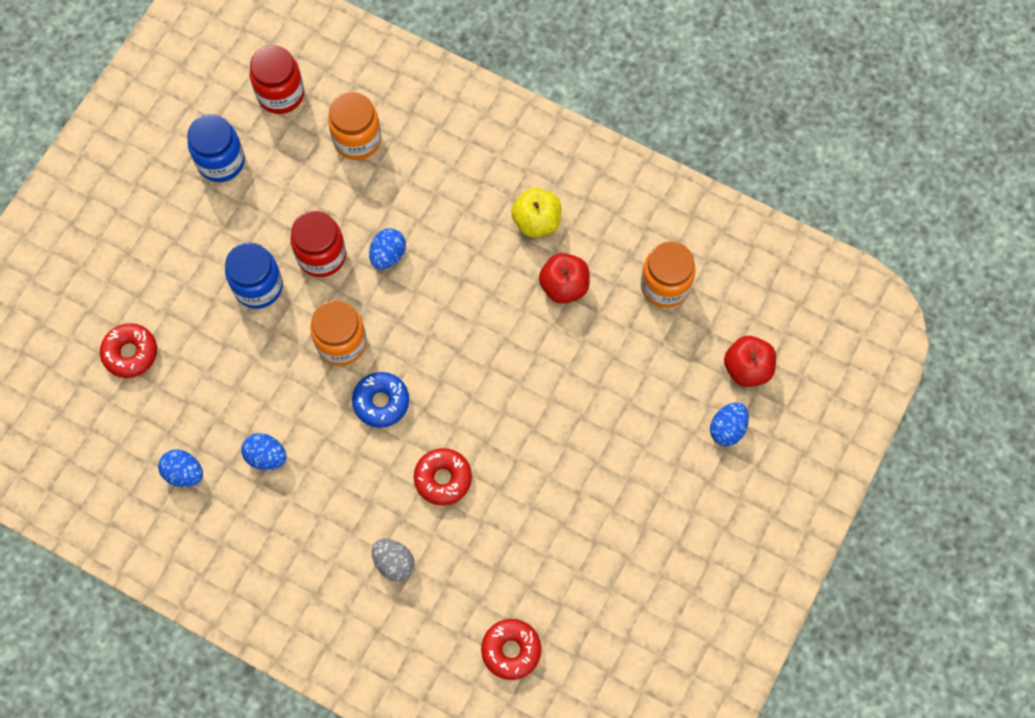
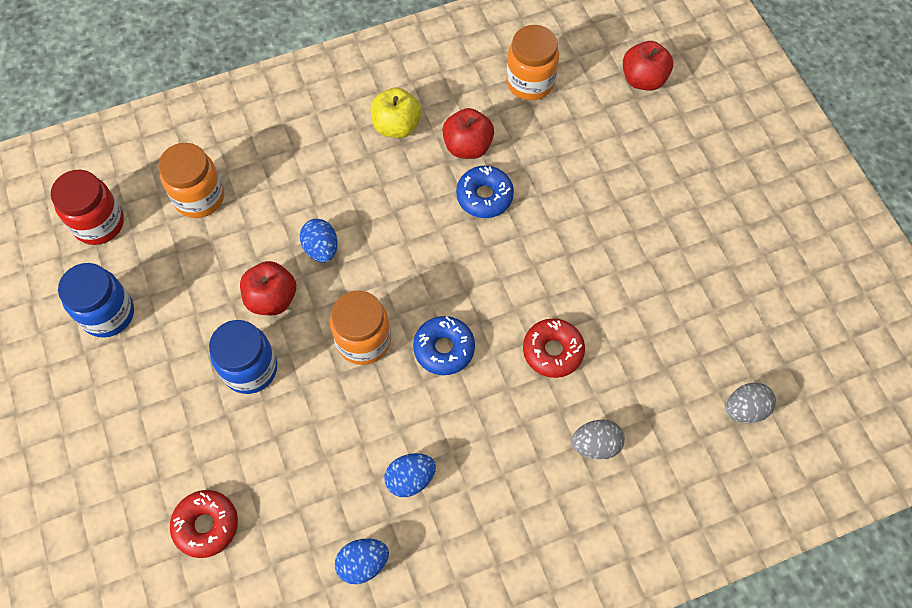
camera: 50 degrees left, 5 degrees down
(321, 255) = (272, 298): red jar -> red apple
(511, 650) = (745, 409): red donut -> grey egg
(531, 332) = (484, 196): none -> blue donut
(727, 429) = (680, 125): blue egg -> none

